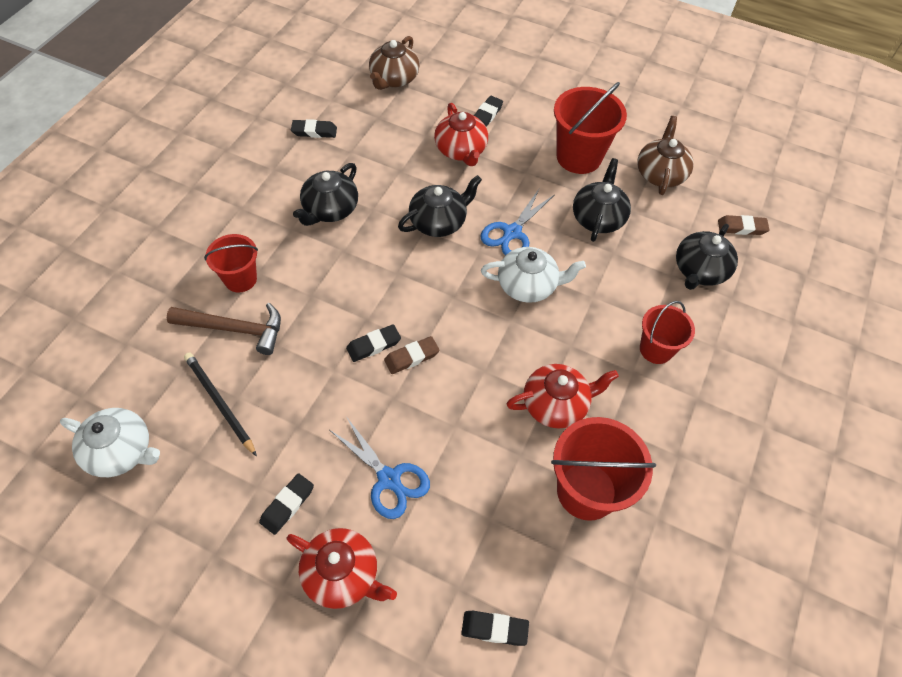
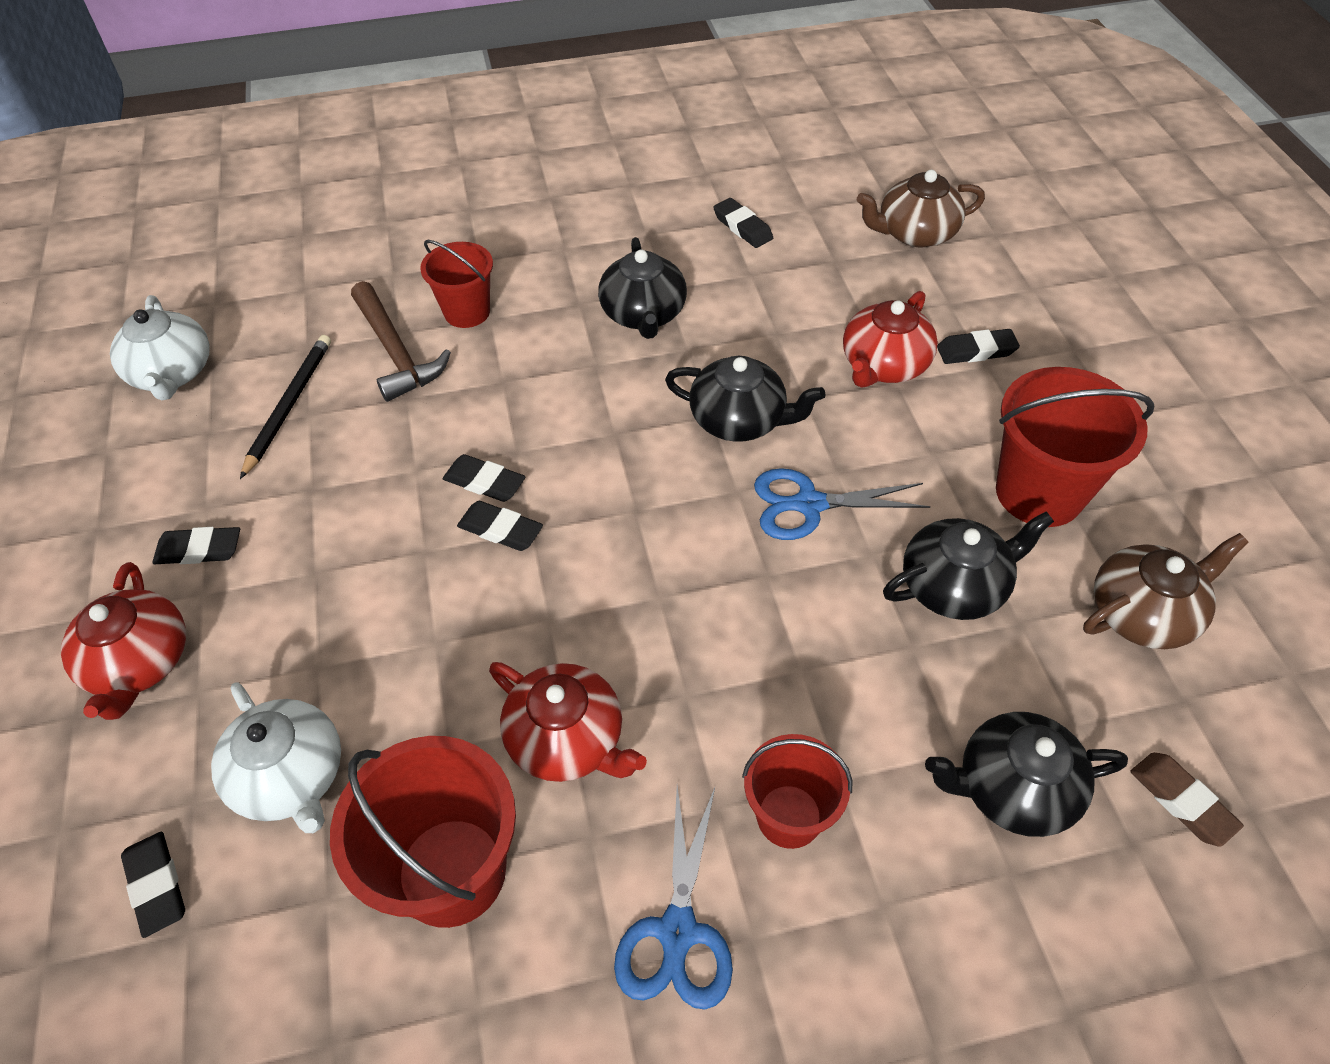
camera: 55 degrees right, 5 degrees down
(330, 209) = (643, 314): black teapot -> black teapot turned 90 degrees counterclockwise
(389, 479) = (302, 623): blue scissors -> blue scissors (678, 931)
(411, 357) = (500, 530): brown eraser -> black eraser
(528, 285) = (738, 579): white teapot -> white teapot (290, 777)

